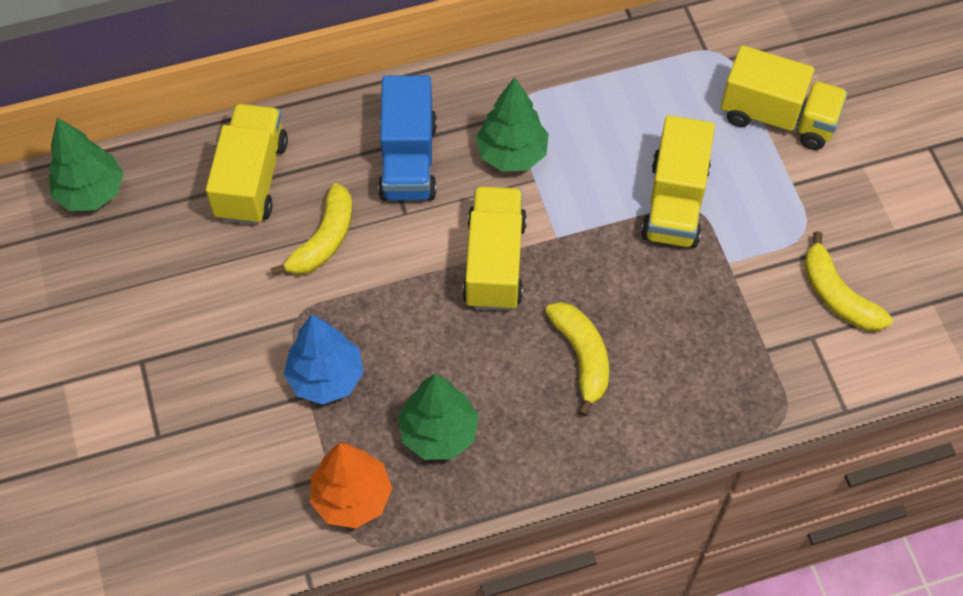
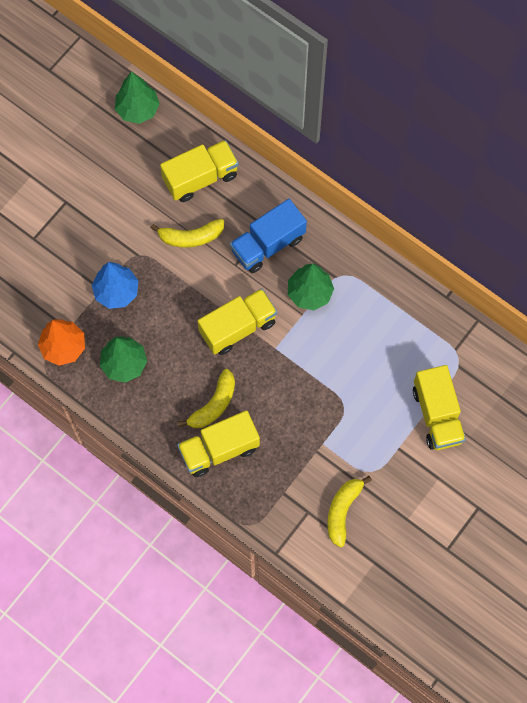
camera: 55 degrees right, 10 degrees up
(674, 203) = (340, 394): yellow truck -> yellow truck (219, 449)

